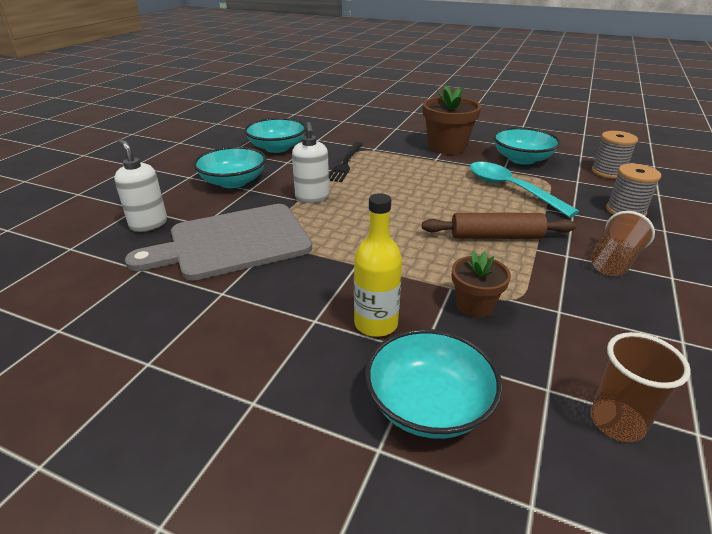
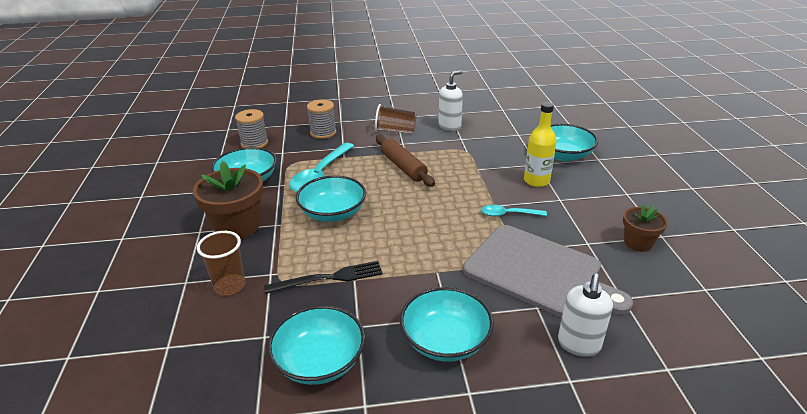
camera: 120 degrees left, 0 degrees up
(312, 198) = (426, 265): white soap dispenser -> white soap dispenser (450, 126)
(330, 266) = (508, 214): none -> turquoise spoon
(431, 181) = (333, 213): none -> turquoise bowl
(474, 305) = (485, 159): brown flower pot -> brown flower pot (638, 243)
(616, 422) = (517, 121): brown cup -> brown cup (230, 286)

